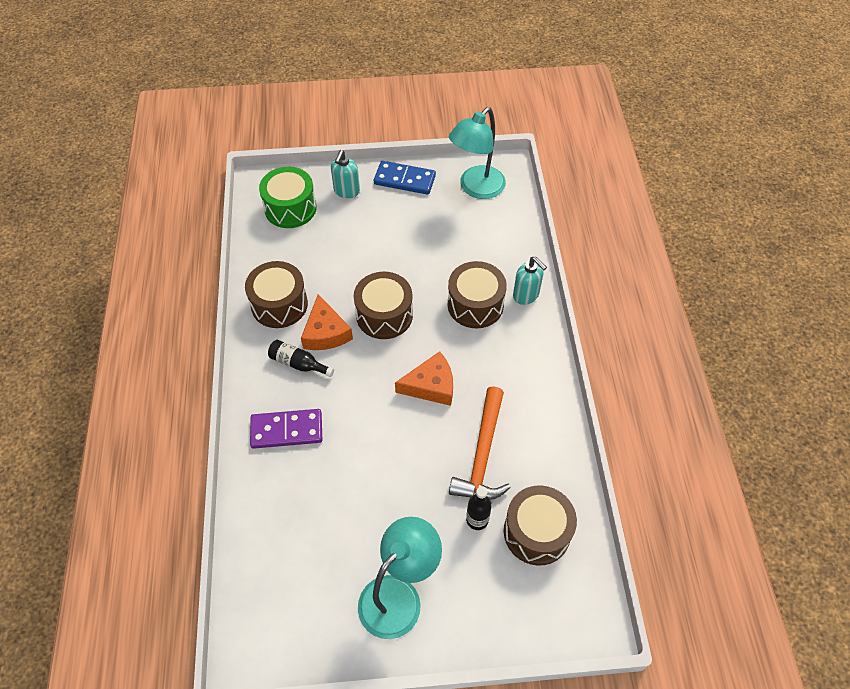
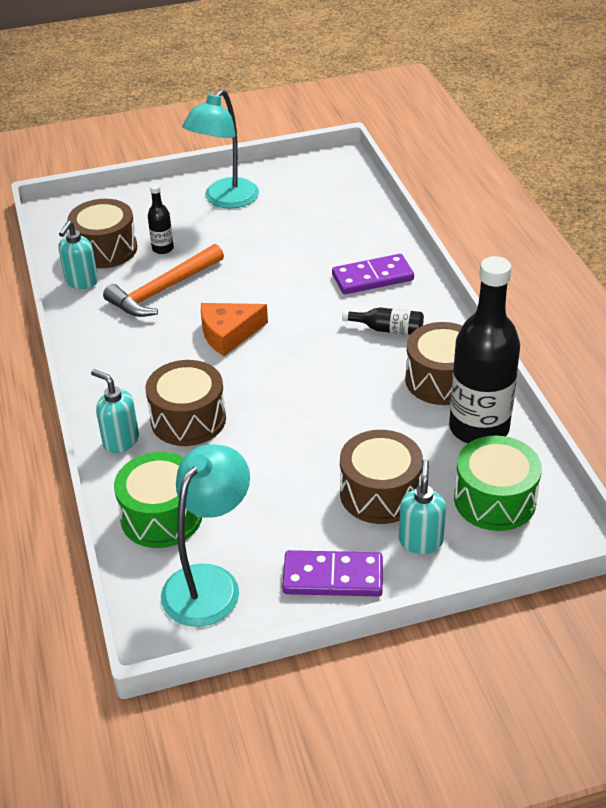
camera: 170 degrees right, 15 degrees down
(274, 259) = (479, 428): none -> black bottle
(325, 332) = (370, 362): orange cheese -> none
(384, 315) = (304, 390): brown drum -> brown drum (380, 493)
(404, 180) = (333, 577): blue domino -> purple domino
(482, 454) = (163, 290): orange hammer -> orange hammer turned 135 degrees counterclockwise
(501, 233) = (161, 516): none -> green drum
(560, 484) = (81, 282): none -> turquoise soap dispenser

